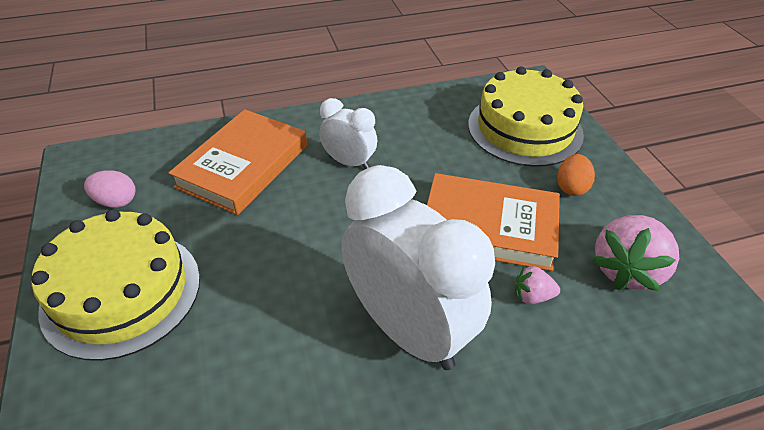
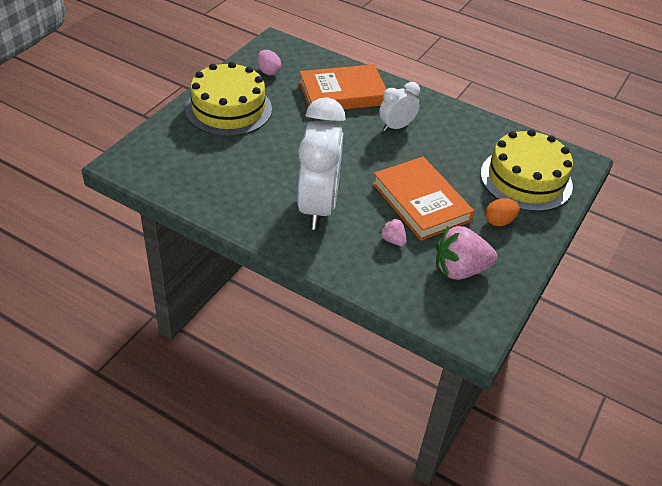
camera: 45 degrees right, 0 degrees up
(349, 162) = (396, 127): white clock -> white clock turned 105 degrees counterclockwise

